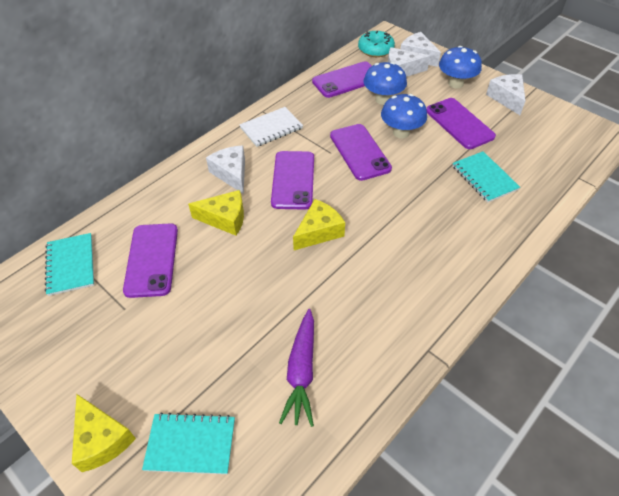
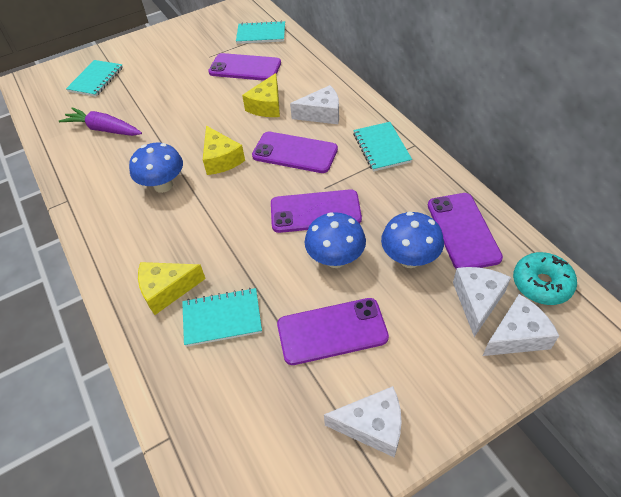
camera: 110 degrees right, 0 degrees up
(102, 439) = (125, 49): yellow cheese -> yellow cheese (167, 290)
(271, 128) = (381, 148): white notebook -> turquoise notebook
(455, 83) = (429, 364): blue mushroom -> blue mushroom (163, 185)

